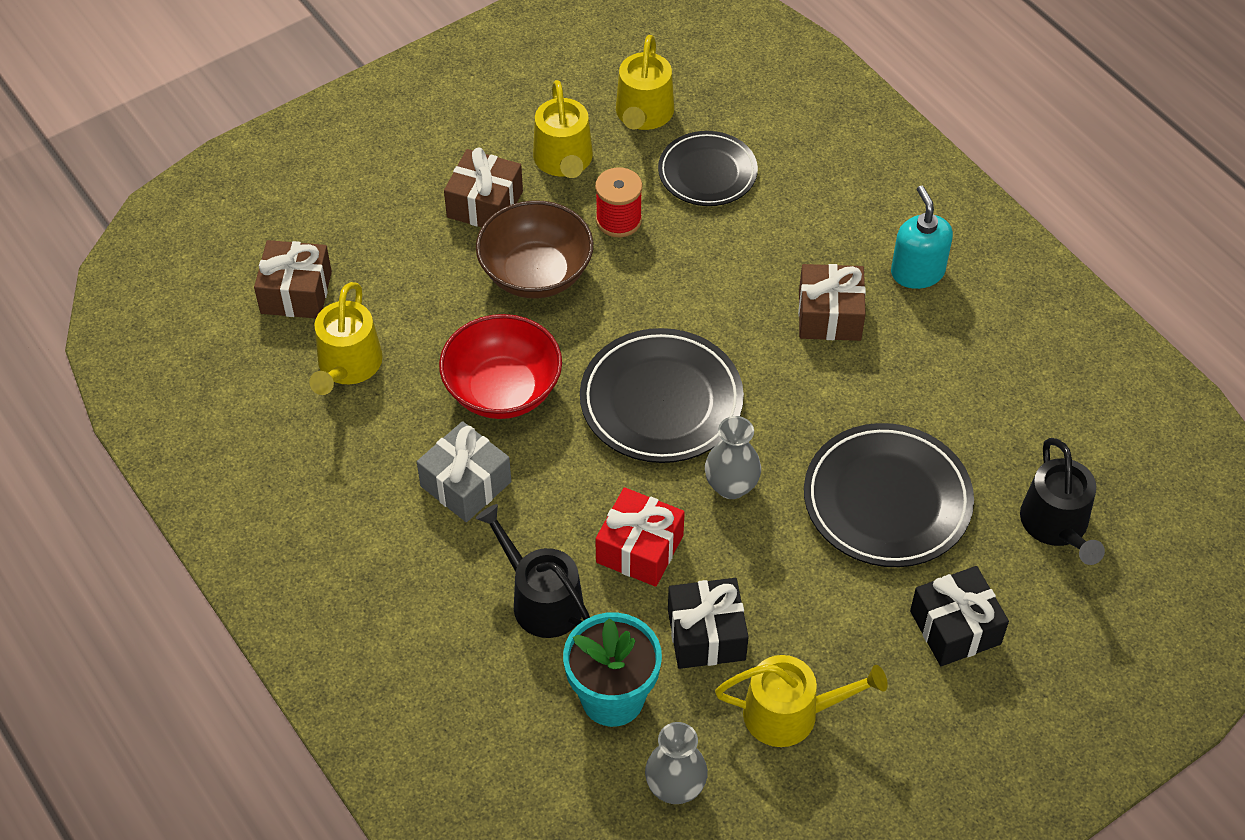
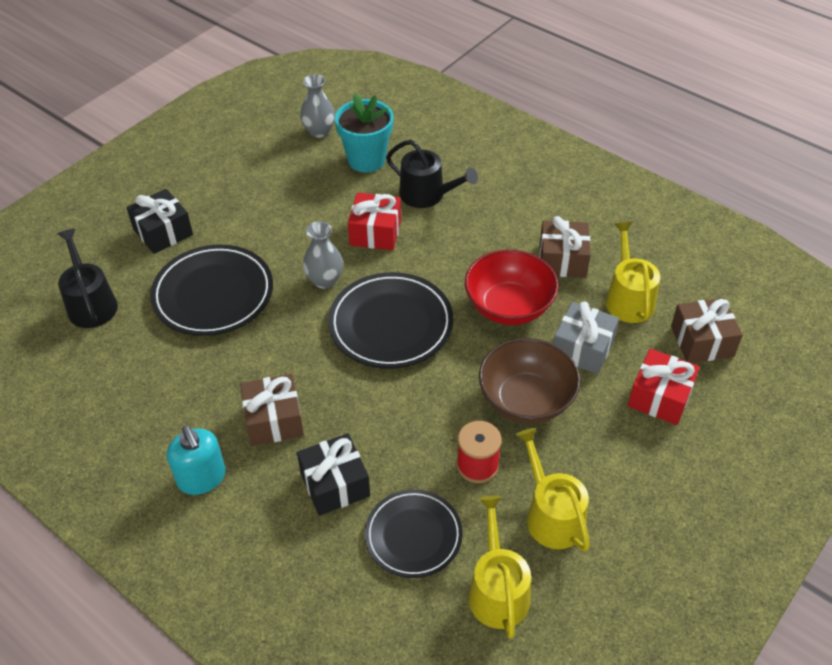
camera: 165 degrees right, 5 degrees down
(386, 243) = (660, 397): none -> red gift
(465, 484) = (504, 244): grey gift -> grey gift (582, 348)
(485, 204) = (599, 452): brown gift -> brown gift (562, 260)
(706, 634) = (320, 198): black gift -> black gift (335, 484)
(790, 713) = (261, 172): yellow watering can -> none

